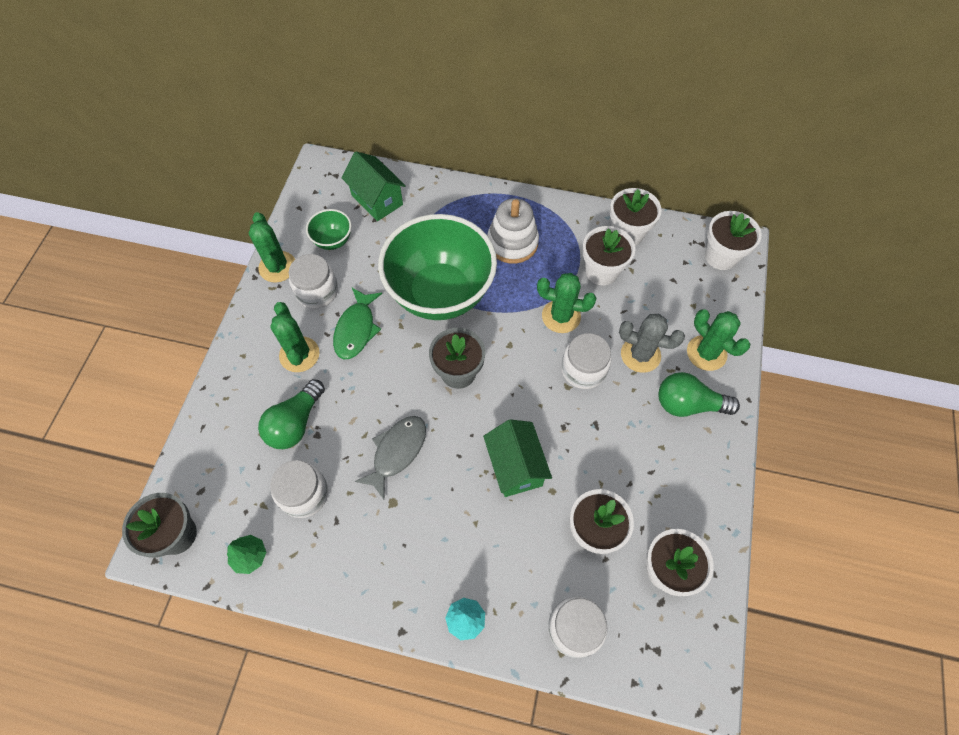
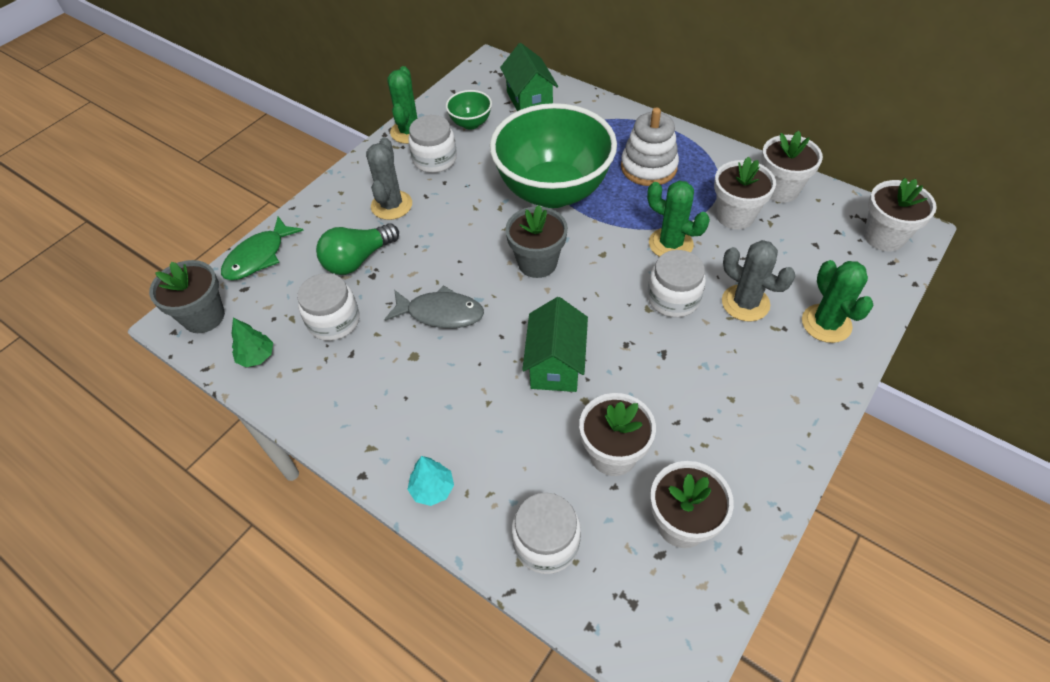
camera: 25 degrees right, 10 degrees down
(299, 354) = (391, 205): green cactus -> grey cactus
(356, 329) = (455, 199): green fish -> green fish (258, 257)
(397, 452) = (441, 313): grey fish -> grey fish turned 45 degrees clockwise
(688, 404) = (782, 366): green light bulb -> none

